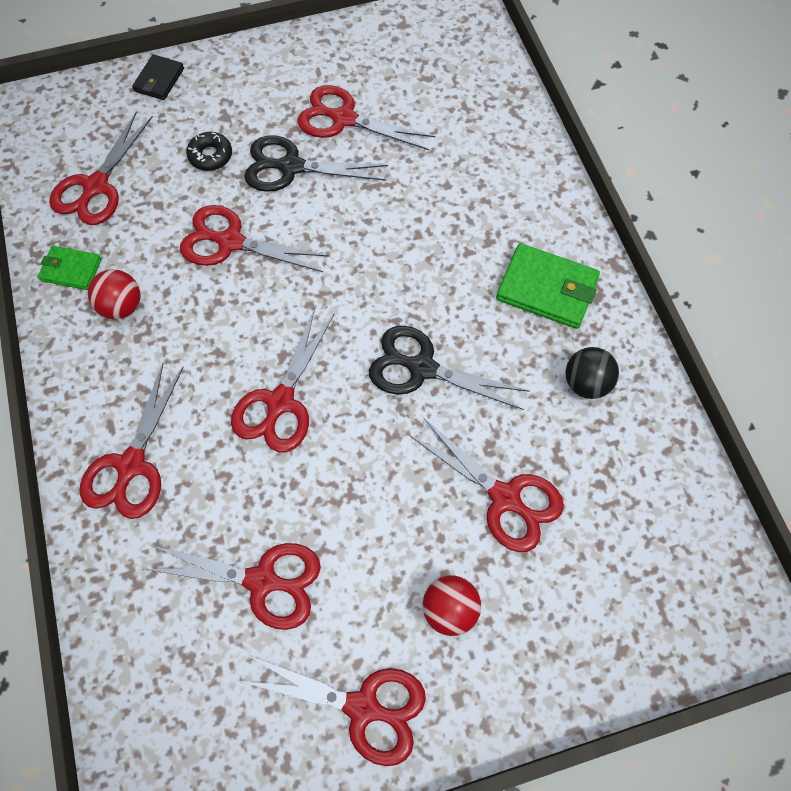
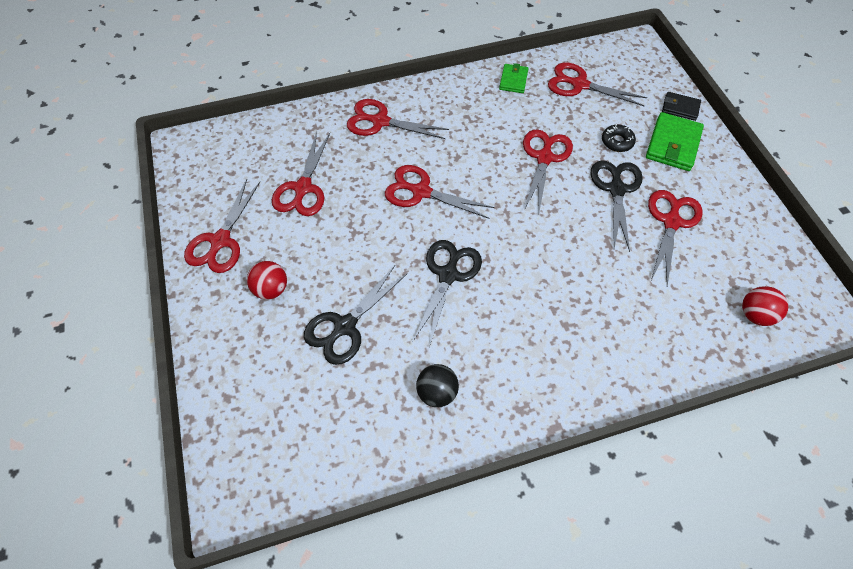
camera: 90 degrees right, 5 degrees down
(122, 306) = (488, 106): red ball -> red ball (754, 314)
(505, 497) = (345, 326): red scissors -> black scissors
(546, 289) = (524, 367): green wallet -> green wallet (673, 144)

